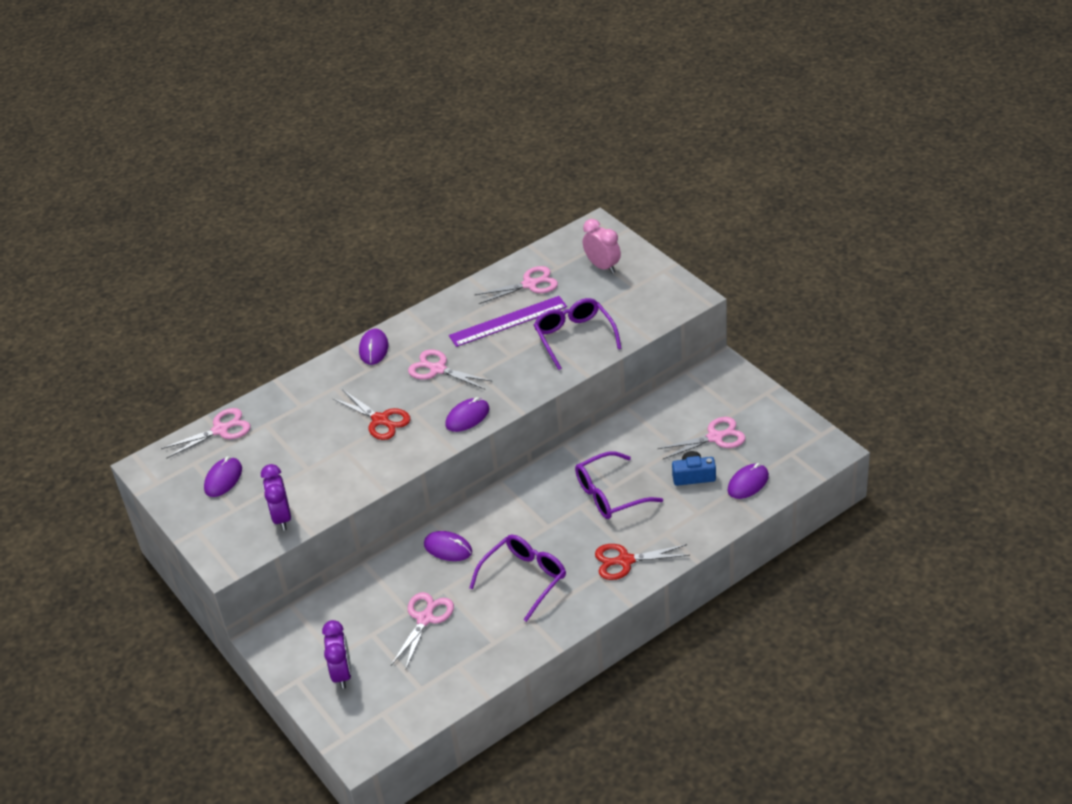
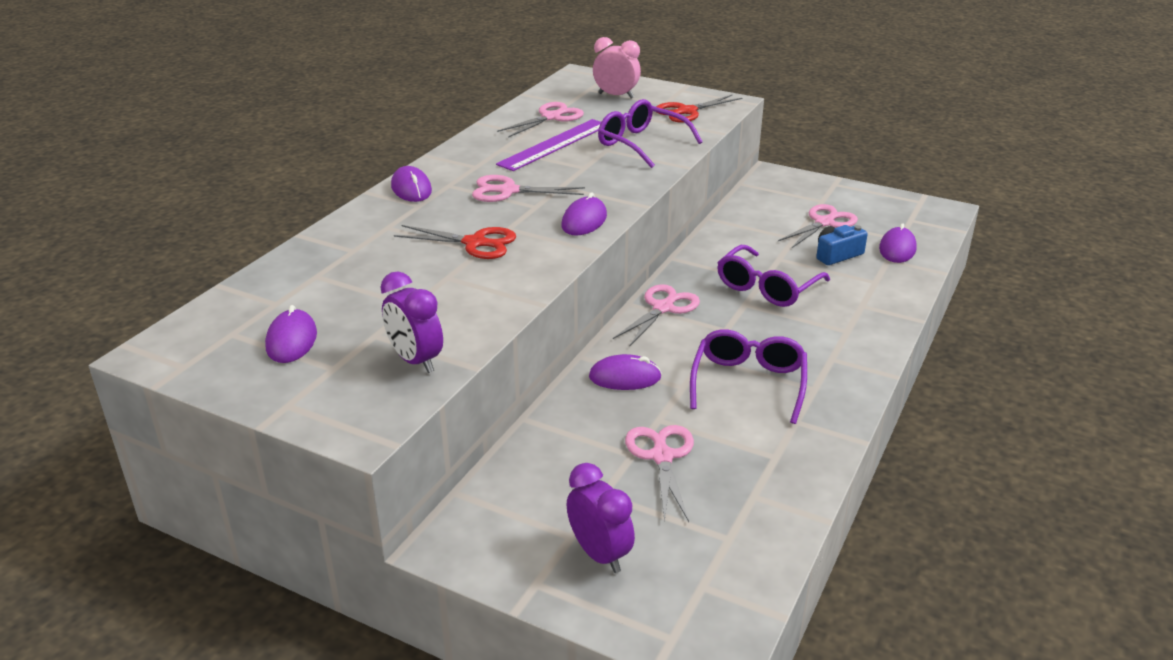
camera: 30 degrees left, 10 degrees down
(221, 430) = (251, 293): pink scissors -> pink scissors (663, 308)
(625, 561) = (845, 339): red scissors -> red scissors (686, 111)

